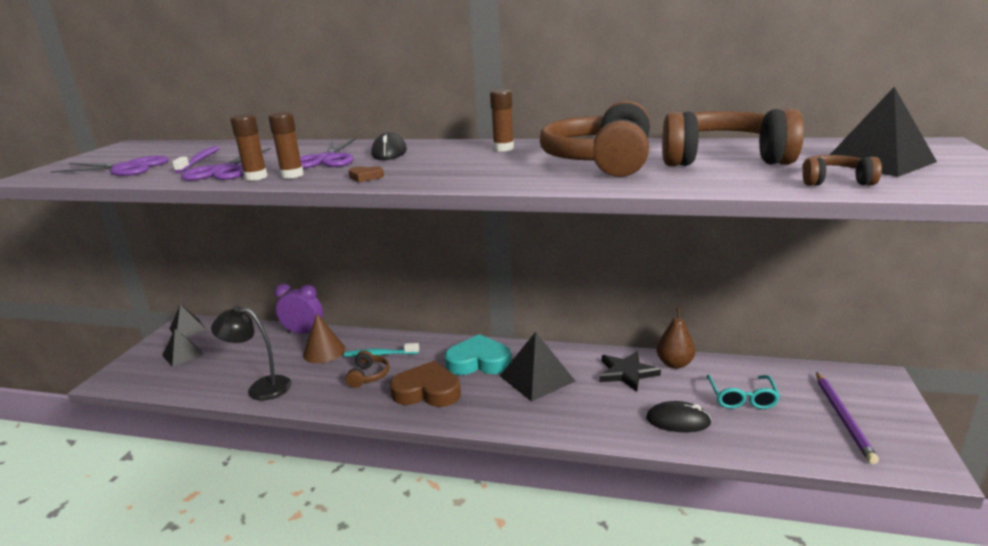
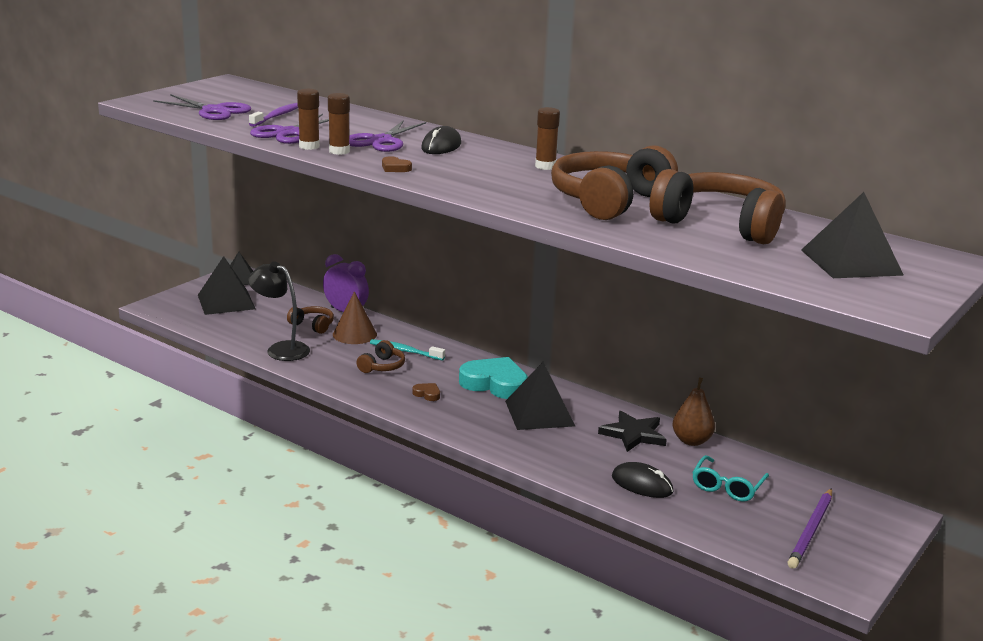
camera: 20 degrees right, 0 degrees up
(183, 354) = (226, 302): black pyramid -> black pyramid, size x1.57
(427, 391) = (427, 394): brown heart -> brown heart, size x0.42
(835, 181) = (769, 268): brown headphones -> brown headphones (312, 325)

